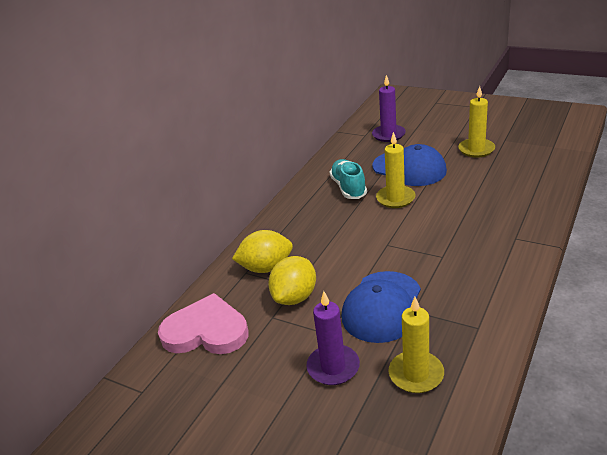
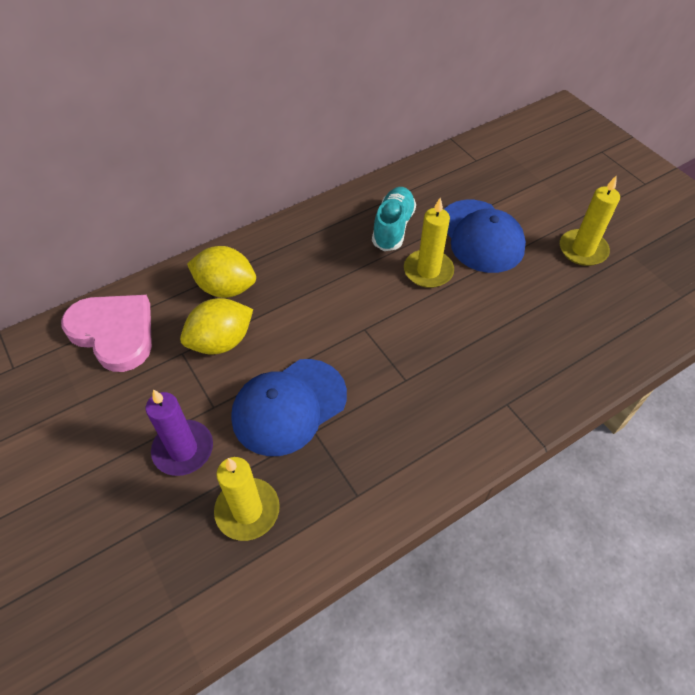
camera: 25 degrees right, 20 degrees up
(388, 135) = (502, 173): purple candle -> none

